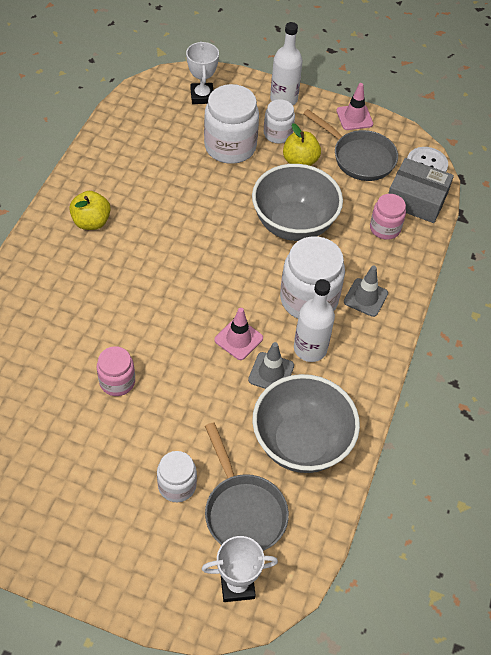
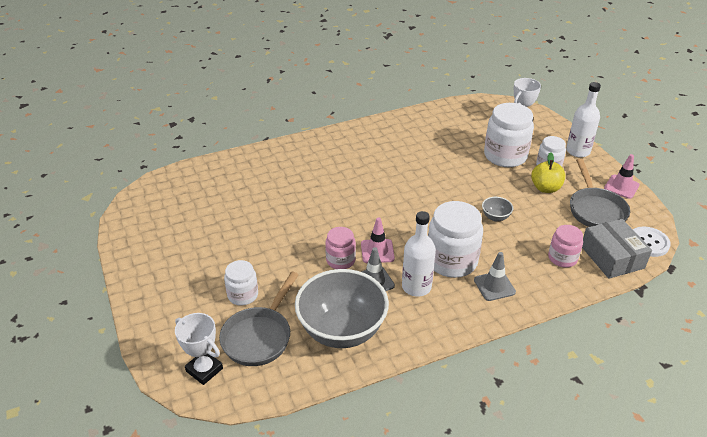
camera: 50 degrees right, 15 degrees down
(91, 222) = (369, 145): yellow apple -> none
(117, 381) = (281, 224): pink jar -> pink jar (340, 260)
(293, 224) = (495, 217): grey bowl -> grey bowl, size x0.40

